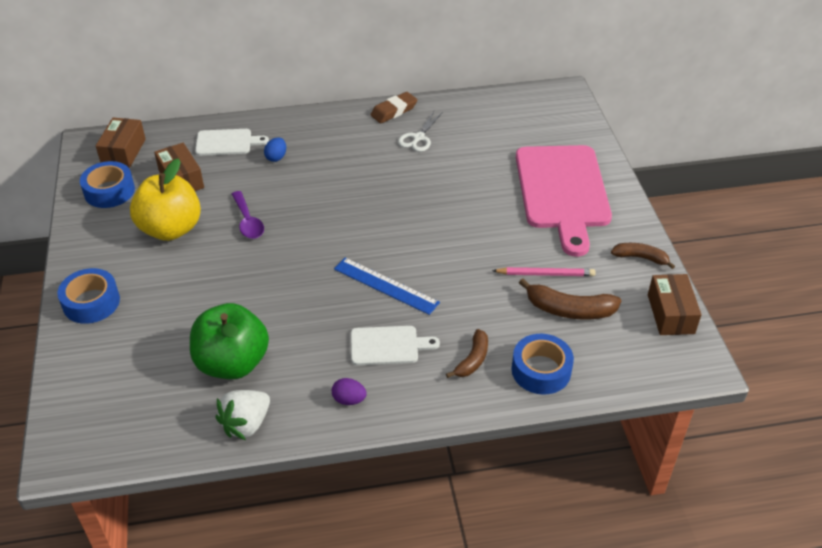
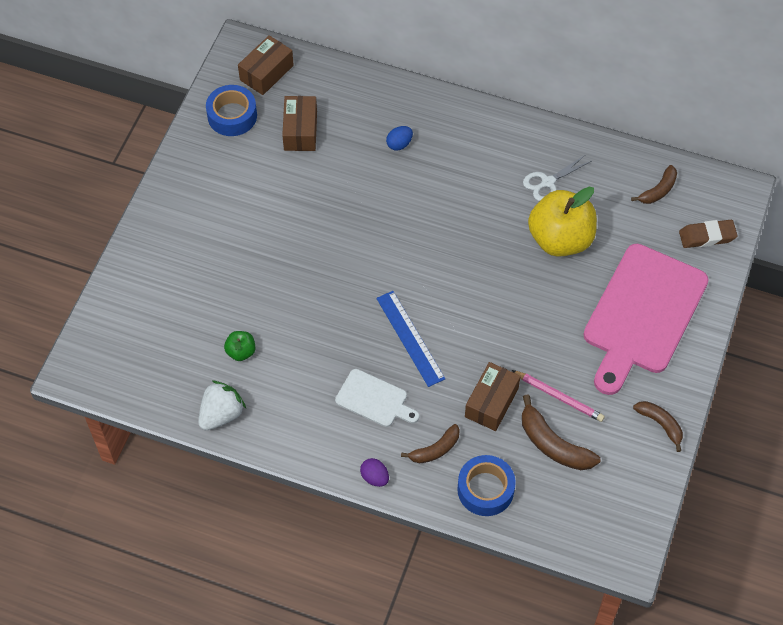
camera: 30 degrees right, 15 degrees up
(91, 302) = (161, 234): blue tape -> none
(171, 229) = (263, 185): yellow apple -> yellow apple (560, 239)
(227, 142) = (364, 104): white cutting board -> none
(232, 363) = (241, 352): green apple -> green apple, size x0.44
(246, 424) = (221, 414): white strawberry -> white strawberry turned 150 degrees clockwise
(248, 221) = (332, 209): purple spoon -> none
(349, 400) = (312, 434): purple egg -> purple egg (374, 477)
(394, 111) = (545, 136): brown eraser -> brown eraser (707, 236)
(507, 112) = (658, 190): none -> brown banana
(670, 314) = (641, 495): brown box -> brown box (491, 402)

